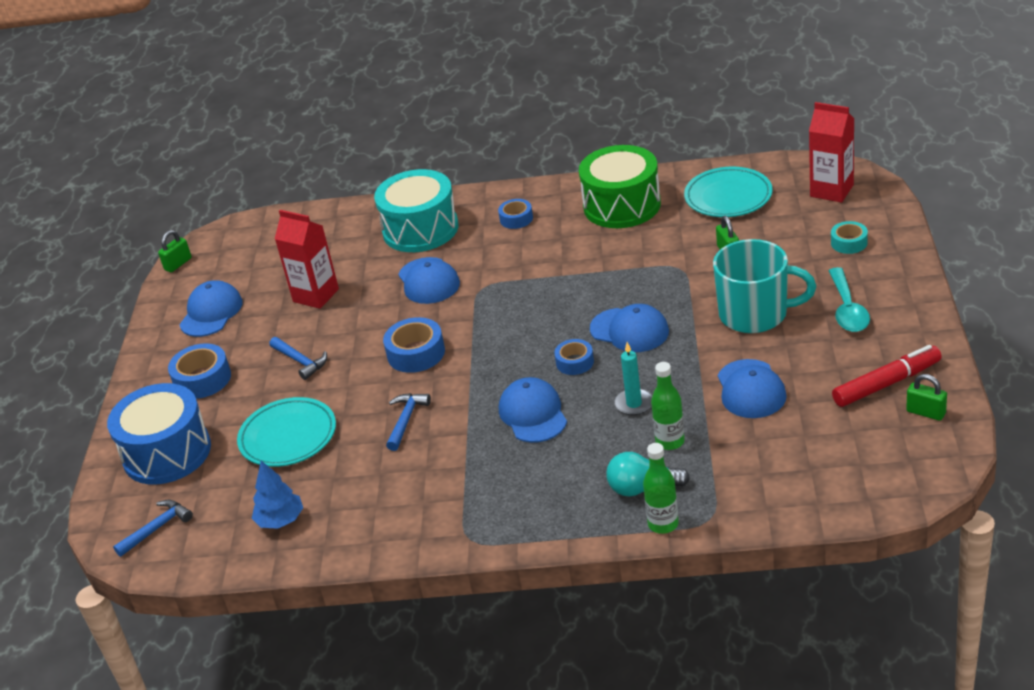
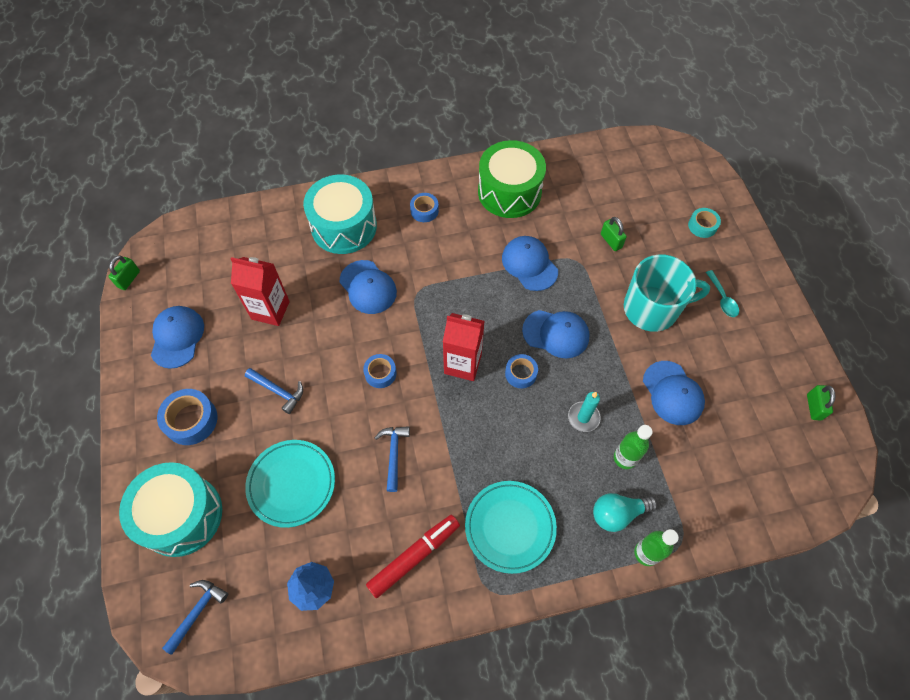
camera: 20 degrees left, 25 degrees up
(167, 453) = (181, 515): blue drum -> turquoise drum
(416, 353) = (380, 373): blue tape -> blue tape, size x0.63
(533, 414) = (502, 436): blue cap -> blue cap (529, 264)
(728, 197) = (593, 179): turquoise plate -> turquoise plate (510, 527)
(832, 190) = (672, 169): red carton -> red carton (462, 364)
(847, 309) = (722, 299): turquoise spoon -> turquoise spoon, size x0.65
(886, 383) = (775, 378): red marker -> red marker (414, 556)
(926, 412) = (814, 407): green padlock -> green padlock turned 75 degrees clockwise

